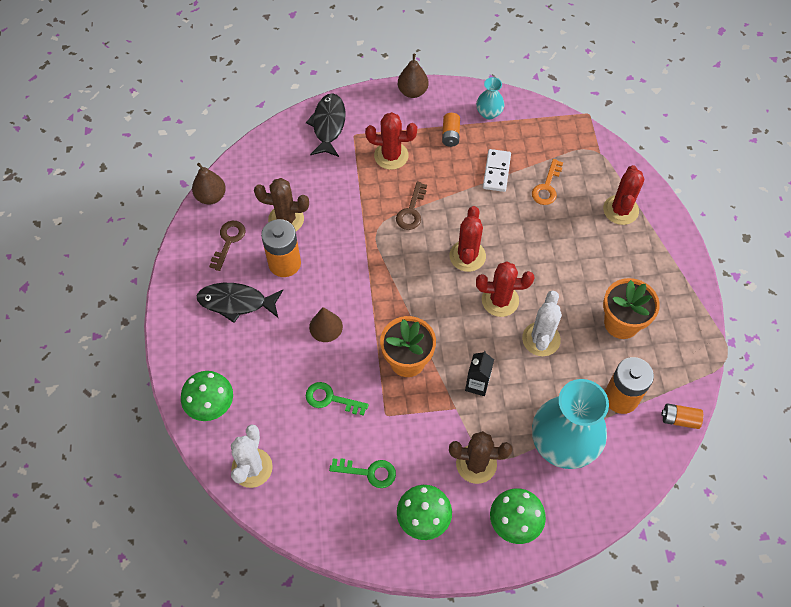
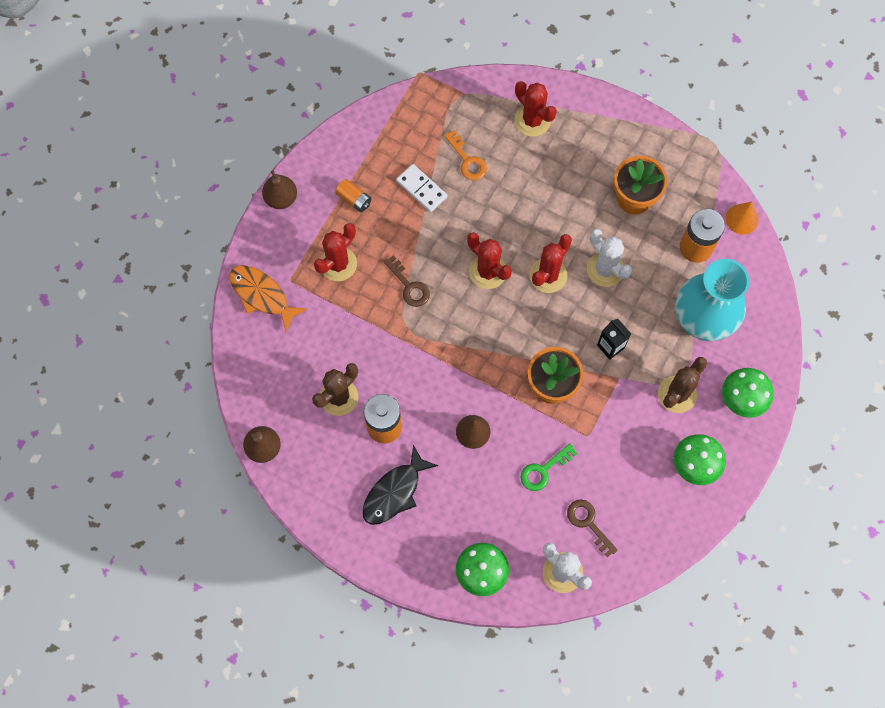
camera: 55 degrees left, 10 degrees up
(228, 241) = (325, 461): brown key -> brown key (588, 523)
(328, 125) = (262, 295): black fish -> orange fish
(369, 472) = (628, 481): green key -> none
(489, 113) = (355, 151): turquoise vase -> none
(679, 419) = (742, 219): orange battery -> orange cone

